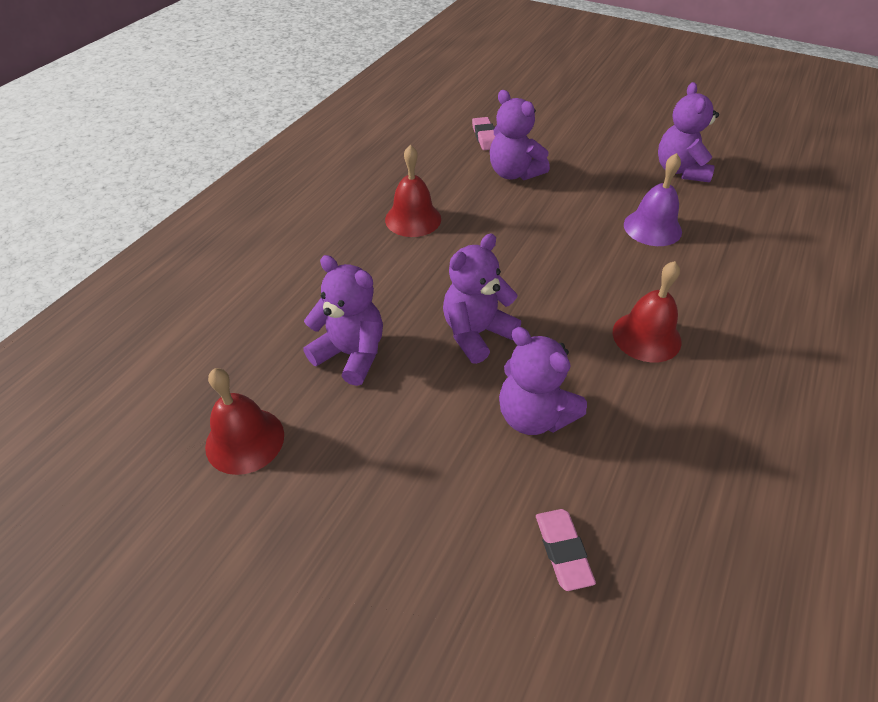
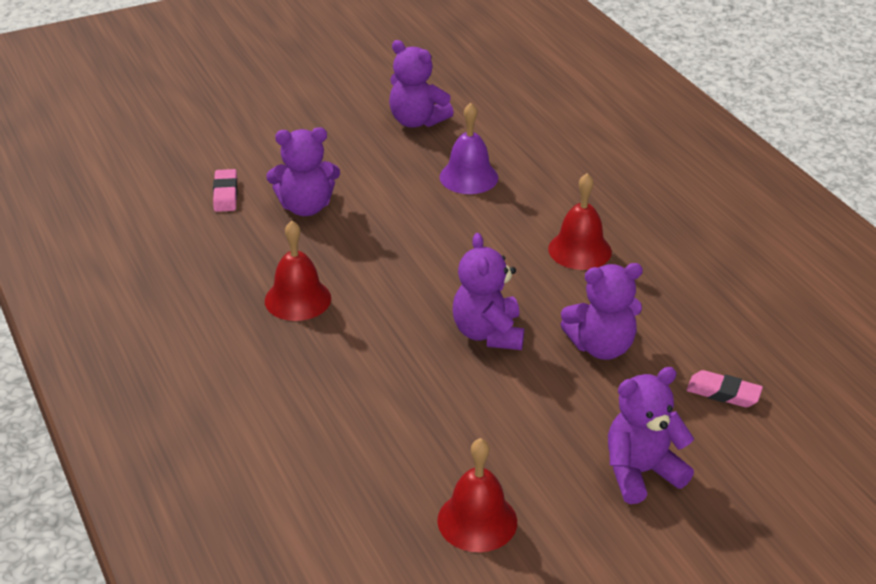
camera: 55 degrees left, 10 degrees down
(351, 354) = (439, 416): purple teddy bear -> purple teddy bear (641, 472)
(485, 137) = (225, 194): pink eraser -> pink eraser turned 60 degrees clockwise

